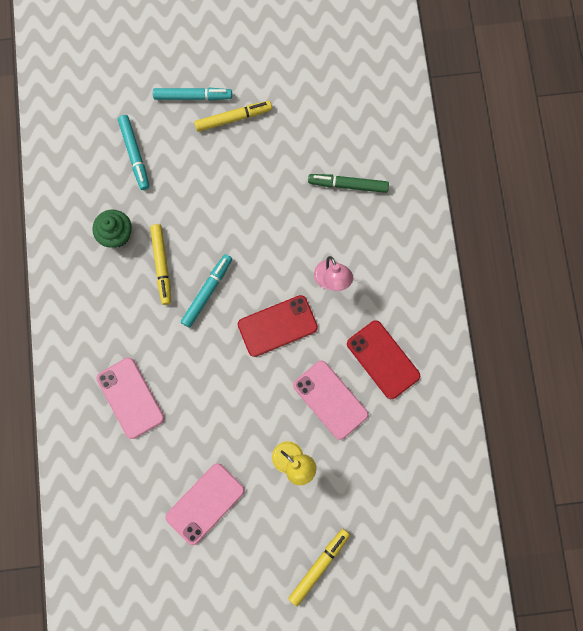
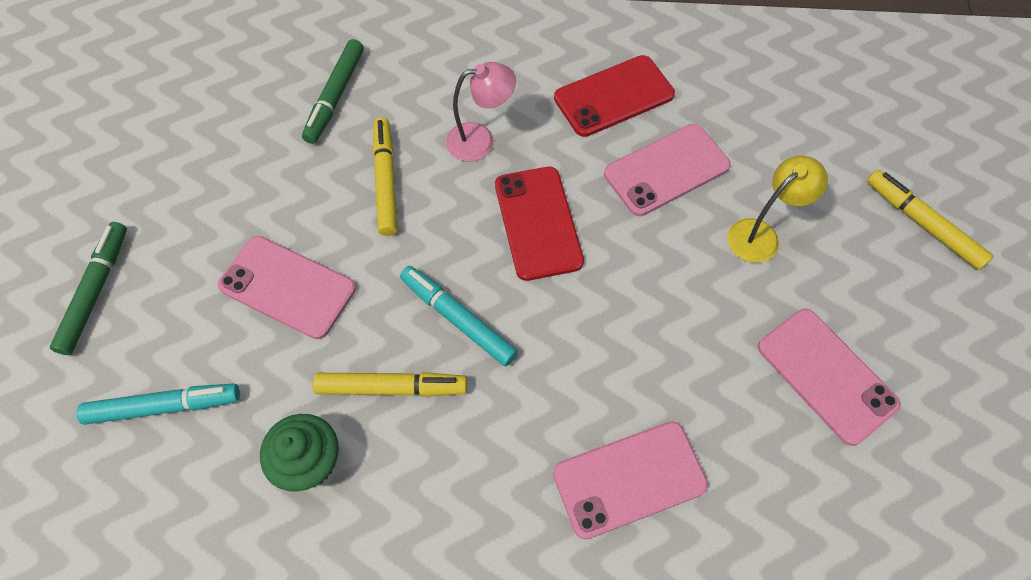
camera: 80 degrees left, 15 degrees down
(193, 96) = (96, 291): turquoise marker -> green marker
(211, 195) = (287, 287): none -> pink phone
(233, 118) = (163, 234): yellow marker -> yellow marker (386, 180)

